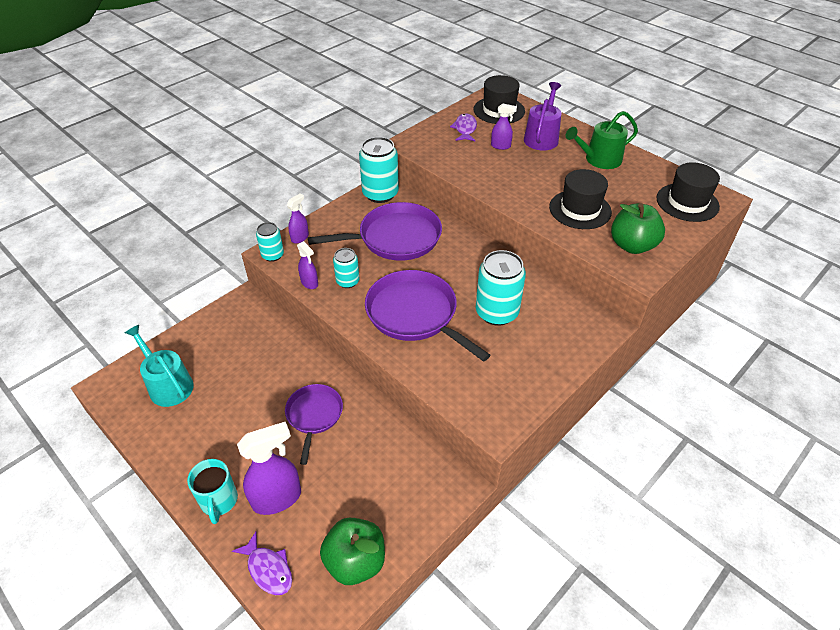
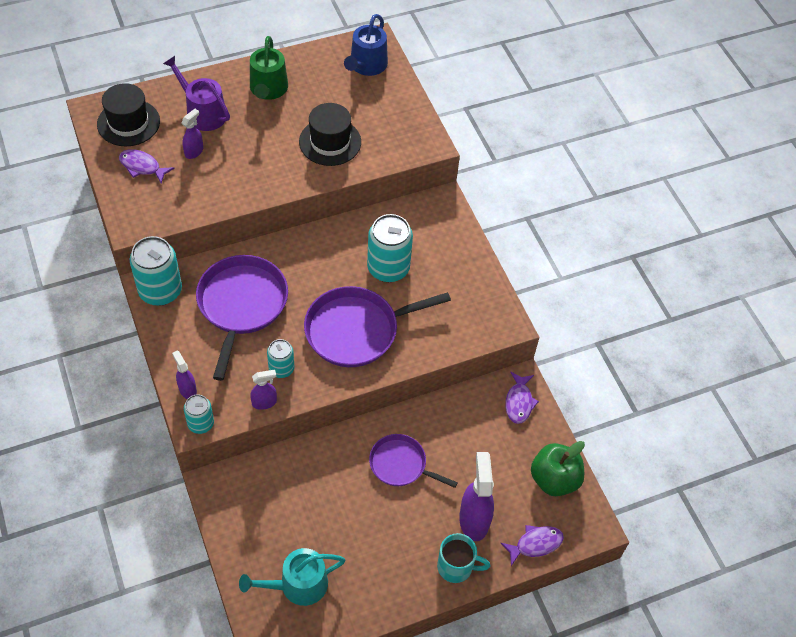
camera: 70 degrees left, 10 degrees up
(434, 492) = (519, 402): none -> purple fish
(632, 245) = (396, 132): green apple -> none
(687, 202) = (366, 65): black hat -> blue watering can

